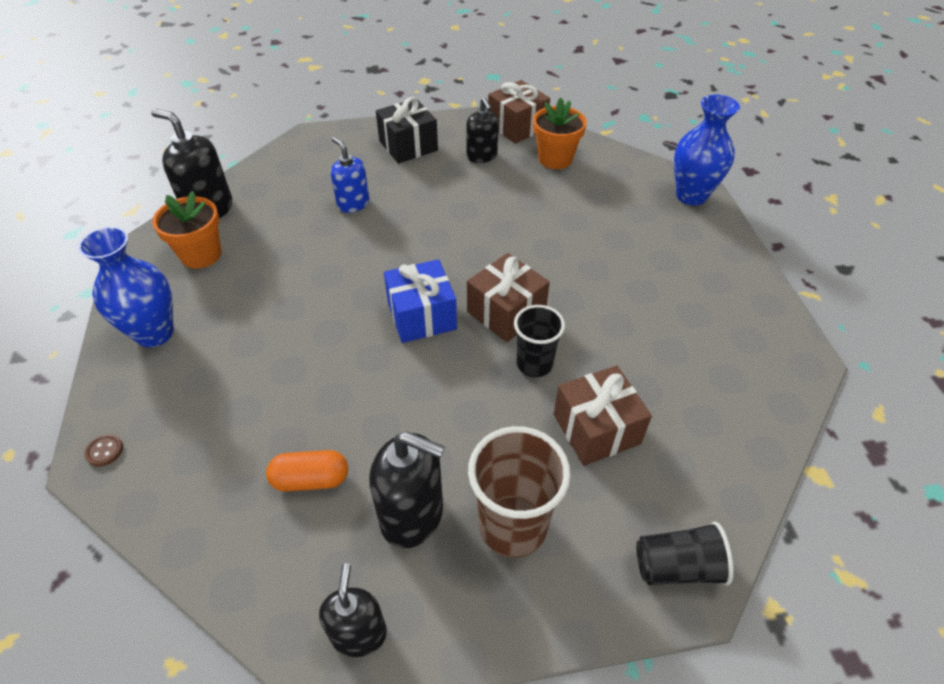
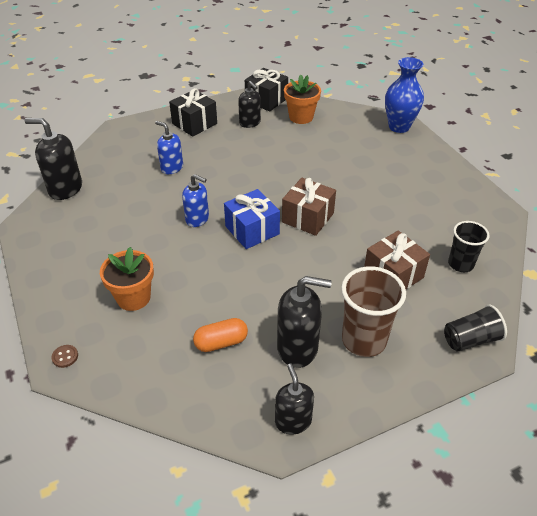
camera: 15 degrees left, 5 degrees down
(155, 333) = (64, 276): blue vase -> none
(201, 255) = (74, 219): orange flower pot -> orange flower pot (133, 298)
(355, 284) = (197, 219): none -> blue soap dispenser
(517, 126) = (266, 100): brown gift -> black gift
(534, 364) = (339, 245): black cup -> black cup (460, 264)

